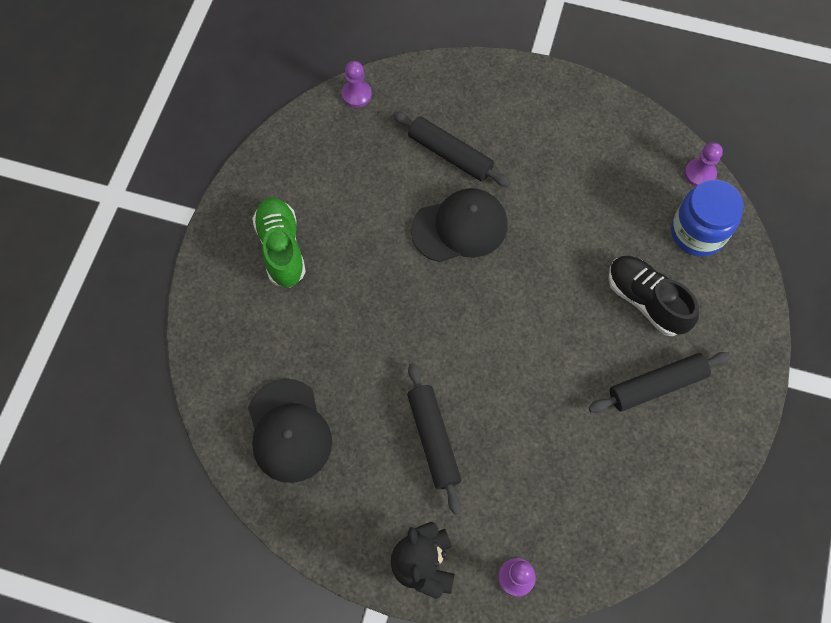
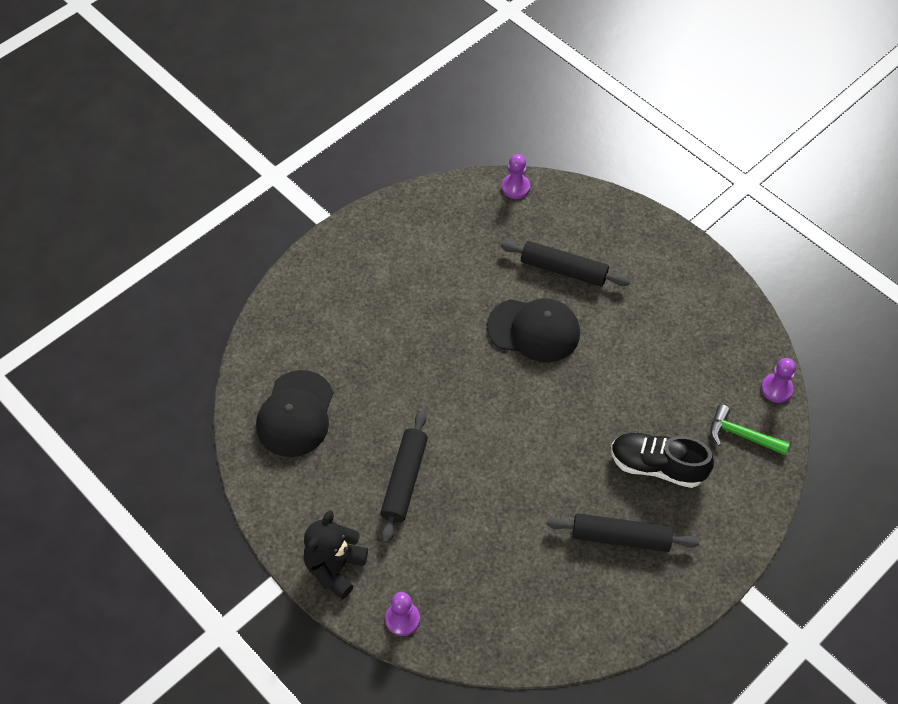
camera: 30 degrees right, 10 degrees down
(281, 248) = (378, 276): green shoe -> none
(450, 154) = (563, 270): black rolling pin -> black rolling pin turned 45 degrees counterclockwise
(646, 301) = (657, 466): black shoe -> black shoe turned 60 degrees counterclockwise
(697, 233) = (741, 435): blue jar -> green hammer

